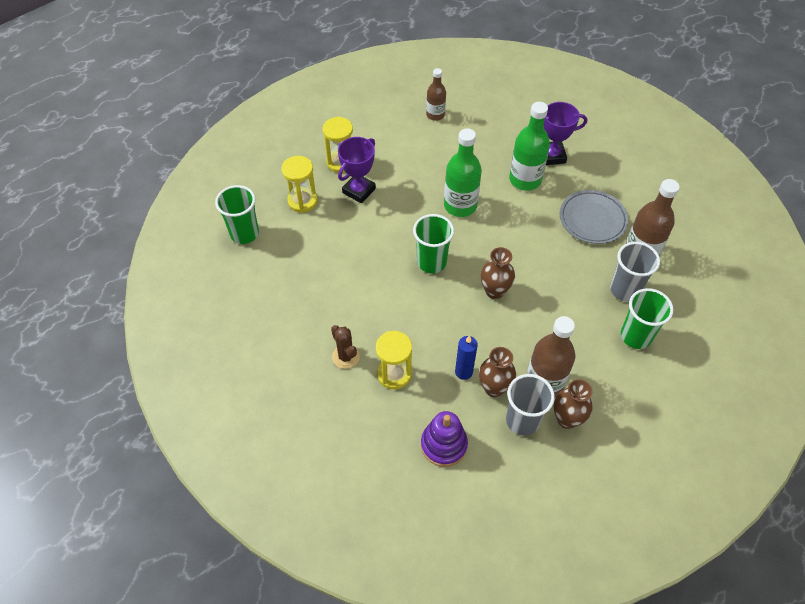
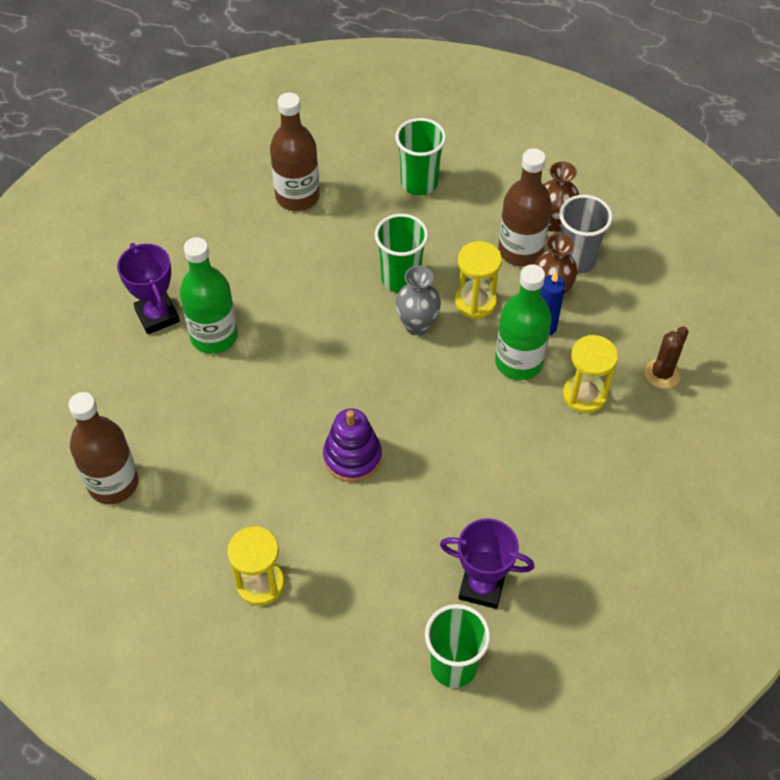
camera: 110 degrees left, 0 degrees up
(302, 201) = (359, 608): yellow hourglass -> yellow hourglass (475, 302)
(345, 356) = (588, 454): brown cactus -> brown cactus (662, 374)
(359, 190) = (309, 536): purple trophy -> purple trophy (482, 586)
(431, 262) = (402, 405): green cup -> green cup (400, 279)
(435, 115) = (113, 483): brown bottle -> brown bottle, size x1.64
(443, 445) = (644, 321): purple stacking toy -> purple stacking toy (352, 457)
(460, 205) = (290, 399): green bottle -> green bottle (518, 362)
(494, 291) = (417, 325): brown vase -> grey vase
(592, 219) = (259, 250): grey plate -> none
(624, 290) = (358, 202): grey cup -> none

